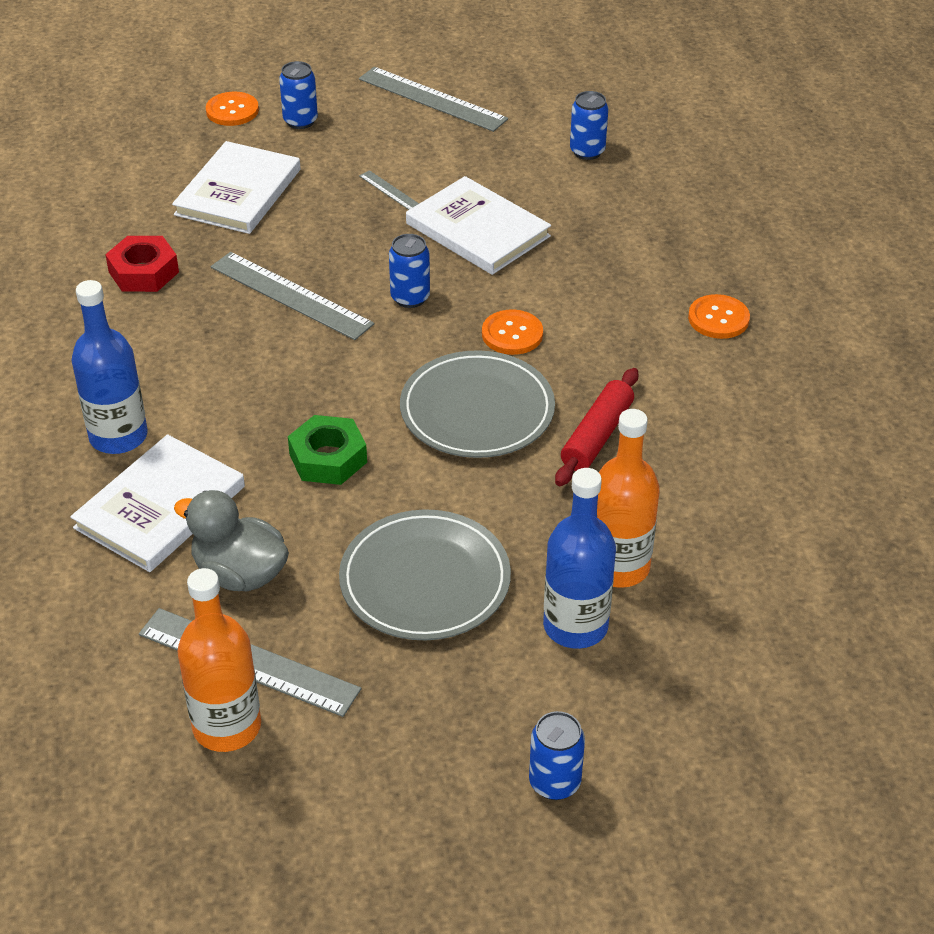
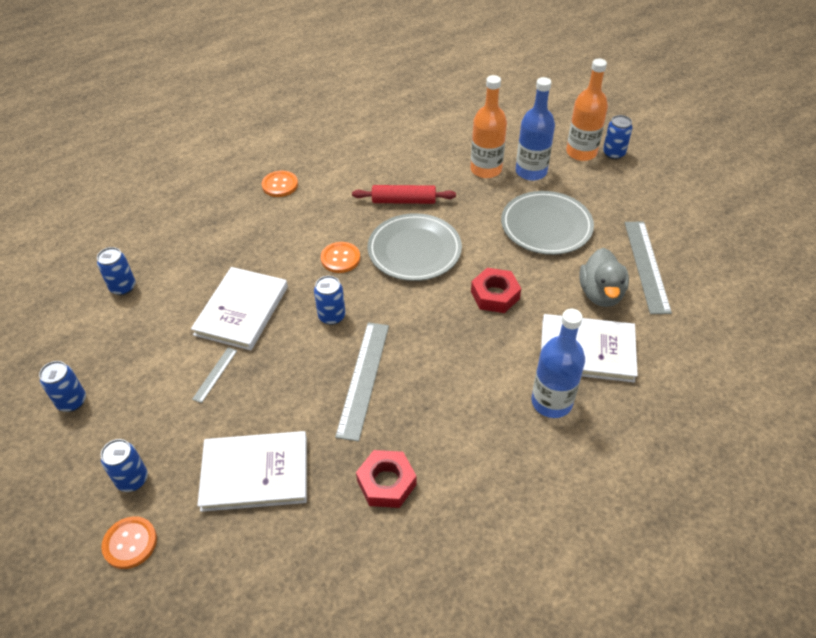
camera: 115 degrees left, 5 degrees up
(227, 726) = (685, 257): orange bottle -> orange bottle (581, 152)
(328, 458) = (495, 295): green nut -> red nut
(432, 99) = (72, 401): grey ruler -> blue can

